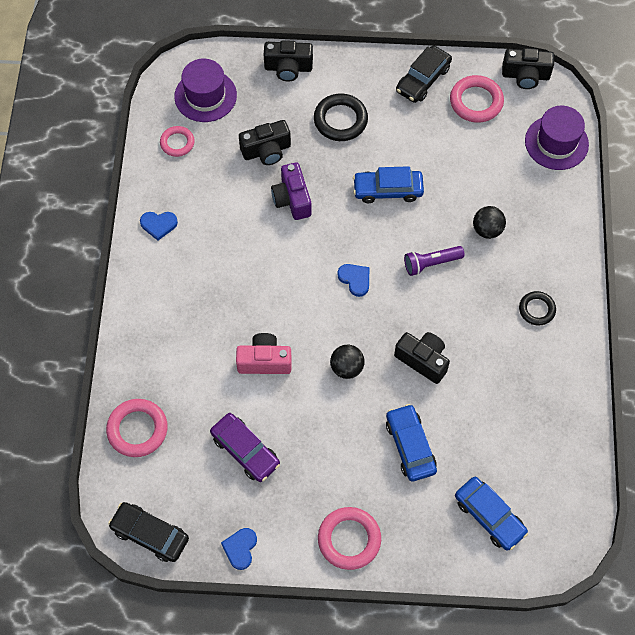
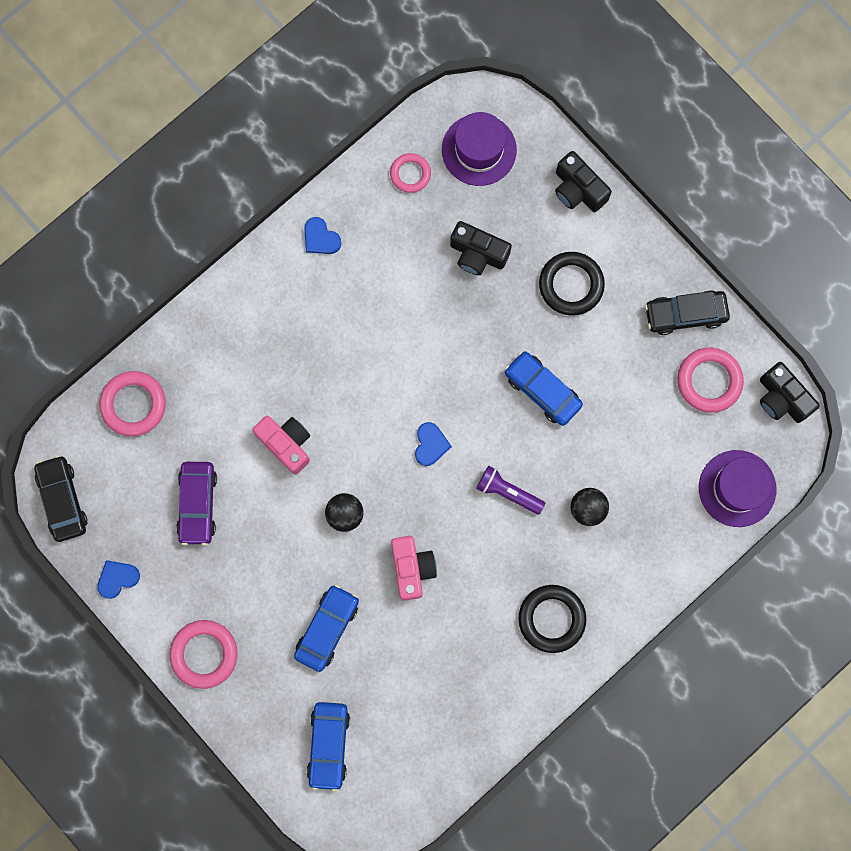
camera: 45 degrees right, 15 degrees up
(292, 199) = (453, 320): purple camera -> none
(423, 360) = (412, 568): black camera -> pink camera
(536, 309) = (551, 619): black ring -> black ring, size x1.58

